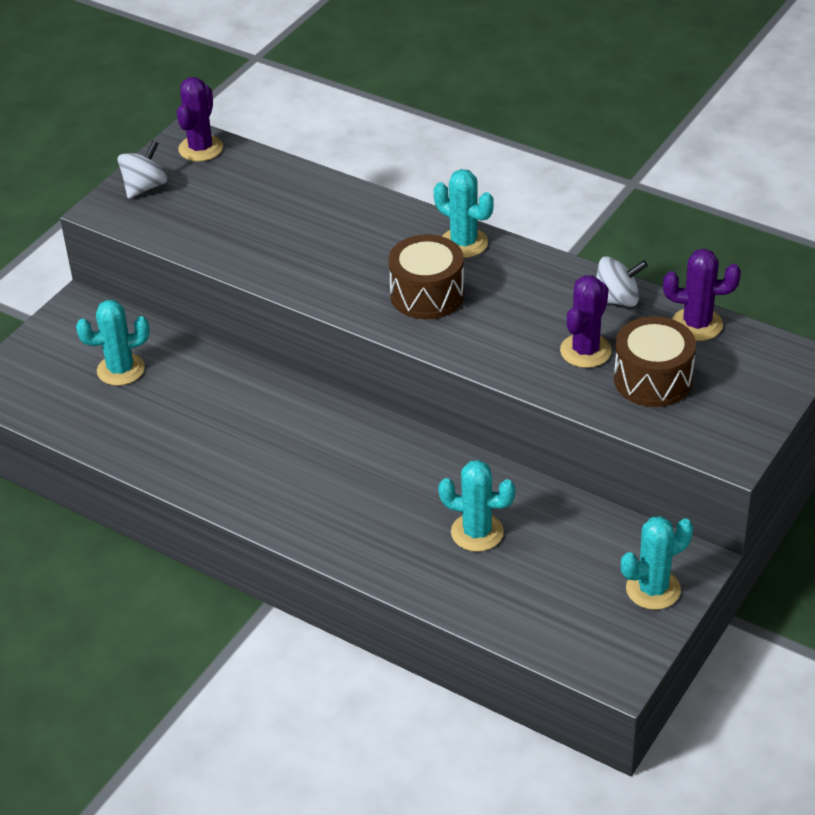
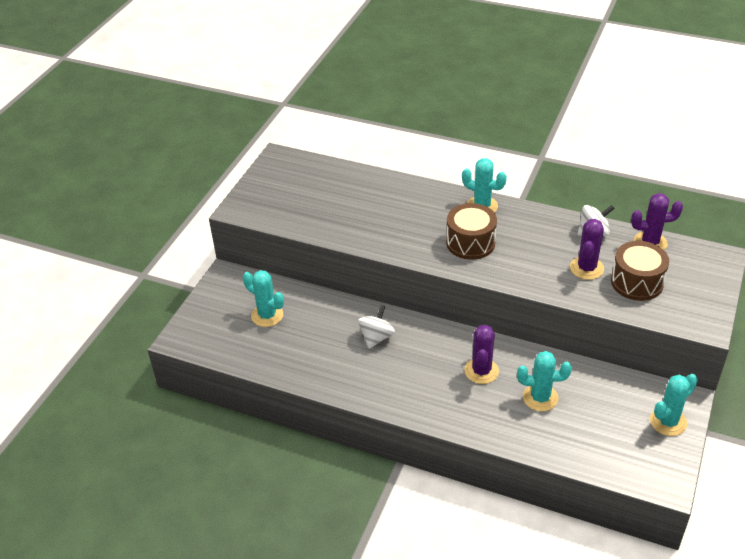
camera: 10 degrees left, 0 degrees up
(121, 370) = (267, 315): turquoise cactus -> turquoise cactus turned 60 degrees clockwise
(145, 187) = (260, 192): white spinning top -> white spinning top (376, 337)
(200, 148) = (289, 163): purple cactus -> purple cactus (481, 371)

